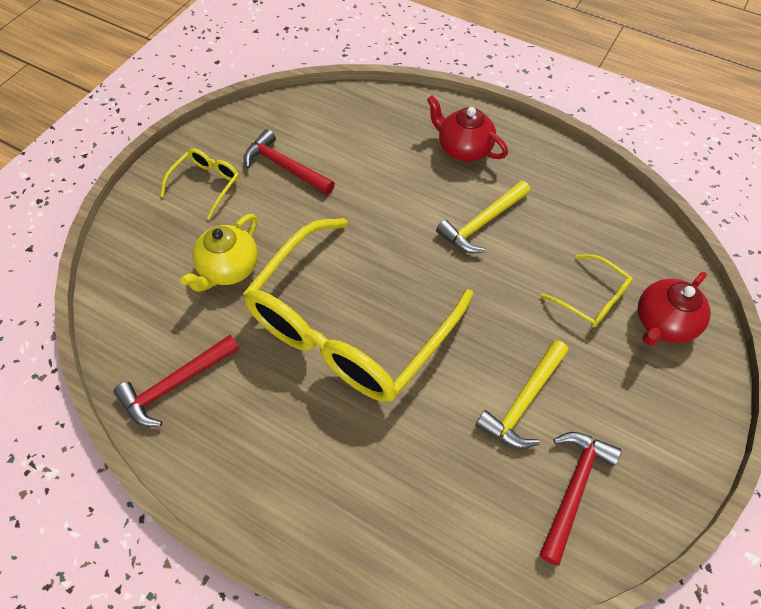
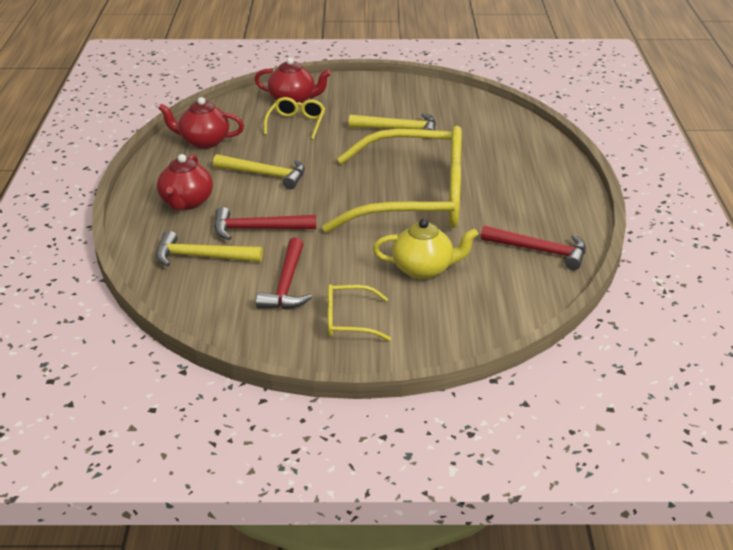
camera: 120 degrees left, 25 degrees down
(366, 131) = (202, 257): none -> yellow hammer
(573, 489) = (436, 106): red hammer -> red hammer (257, 229)
(585, 200) = (203, 142): none -> red teapot

